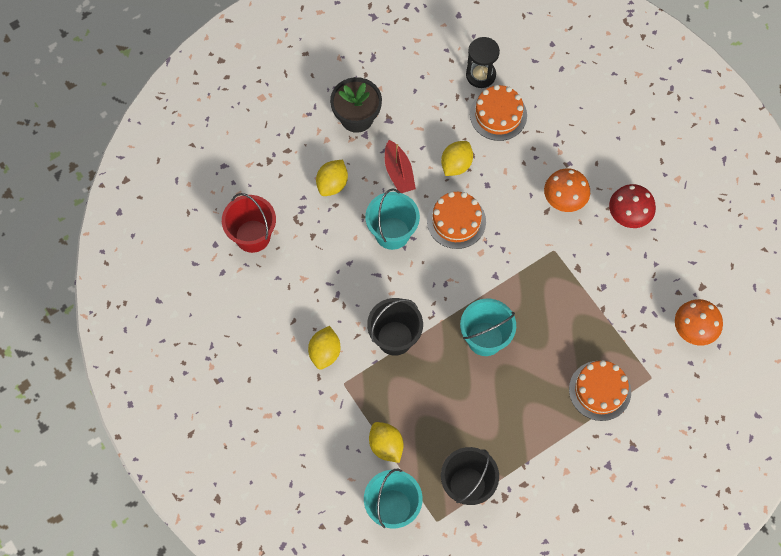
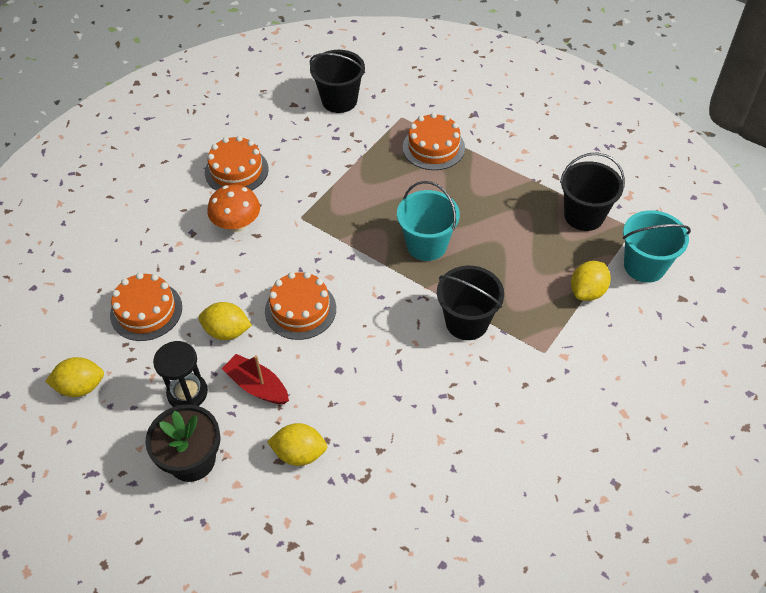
camera: 110 degrees left, 15 degrees down
(252, 236) = (410, 521): red bucket -> none
(325, 352) = (519, 382): yellow lemon -> yellow lemon (81, 387)
(392, 233) = (341, 366): turquoise bucket -> none
(399, 172) = (257, 386): red boat -> red boat turned 105 degrees counterclockwise
(480, 75) = (93, 344): black hourglass -> black hourglass (187, 393)
(628, 215) = (236, 171): red mushroom -> orange cake
(694, 329) = (339, 100): orange mushroom -> black bucket

